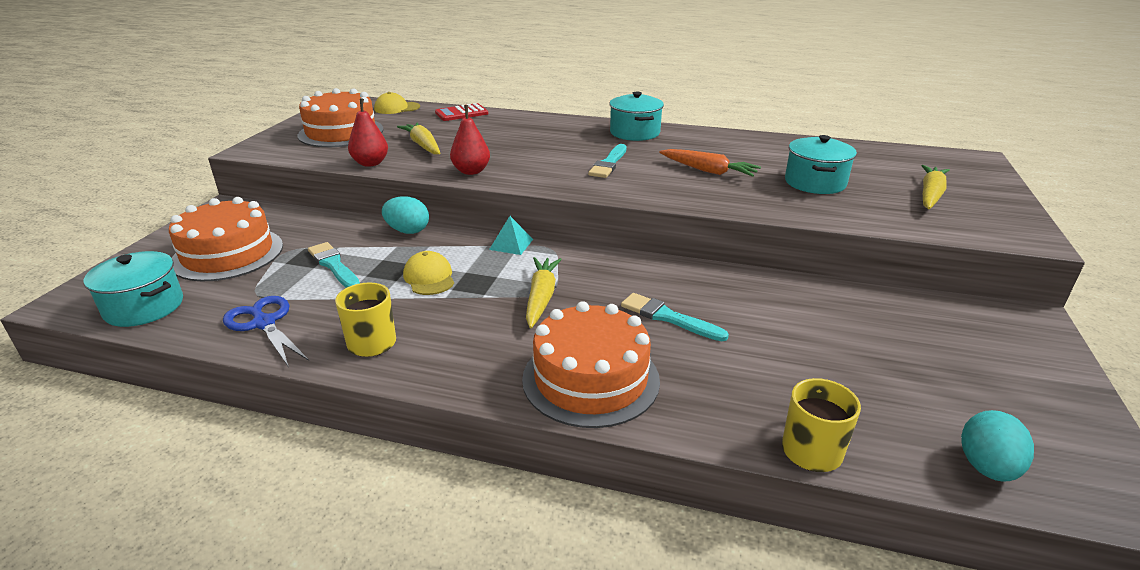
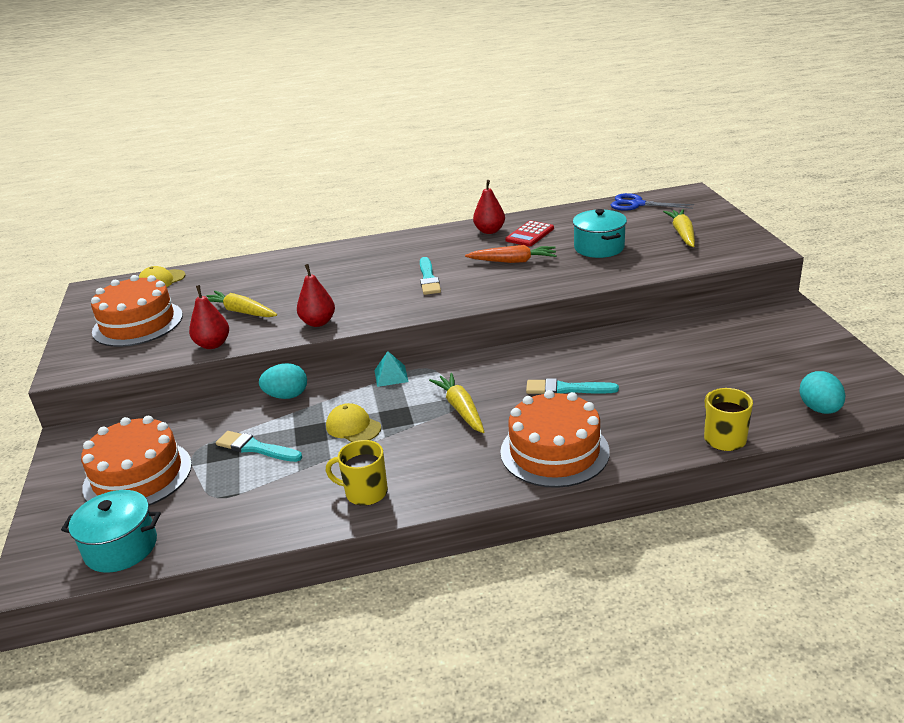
camera: 25 degrees left, 0 degrees up
(264, 323) = (255, 515): blue scissors -> blue scissors (637, 204)
(461, 113) = (236, 268): red calculator -> red calculator (530, 234)
(634, 133) = (419, 242): turquoise pot -> none
(712, 140) = (489, 231): none -> red pear

